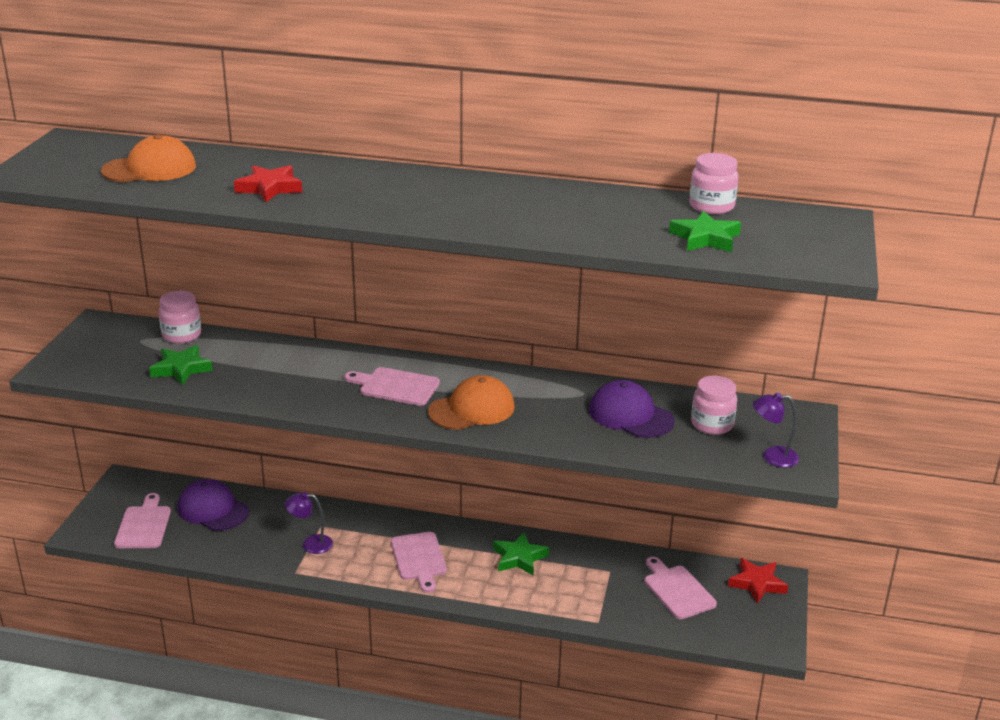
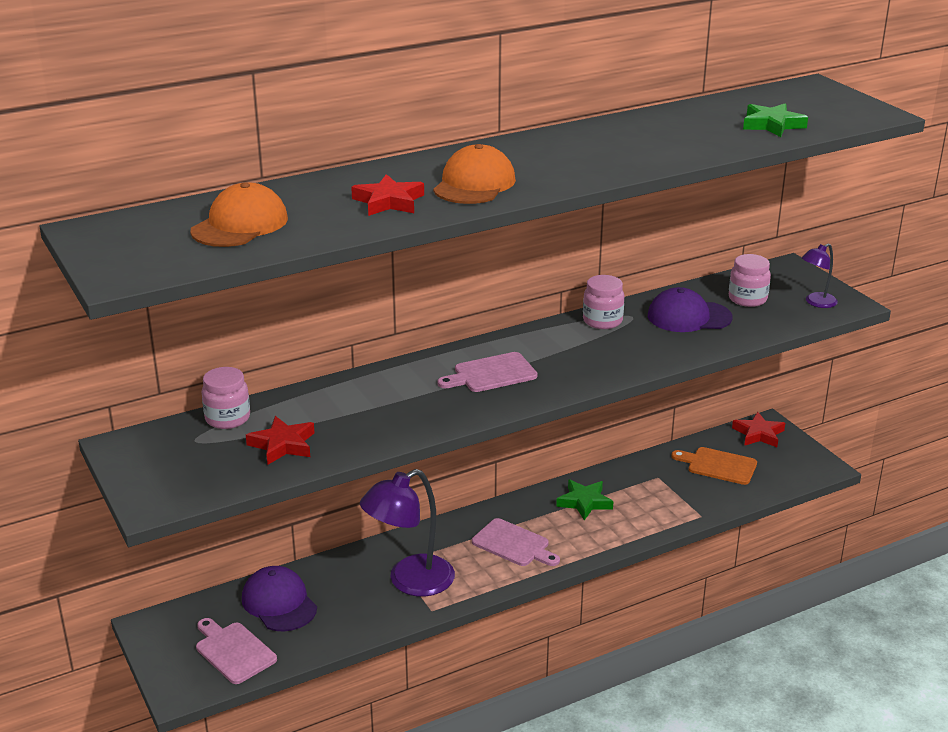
camera: 40 degrees left, 0 degrees up
(181, 369) = (283, 445): green star -> red star
(213, 510) = (279, 603): purple cap -> purple cap turned 60 degrees clockwise
(310, 544) = (410, 582): purple lamp -> purple lamp, size x1.97
(472, 409) = (577, 363): orange cap -> orange cap (474, 184)
(677, 590) = (718, 465): pink cutting board -> orange cutting board
(711, 206) = (727, 103): pink jar -> pink jar (602, 321)

